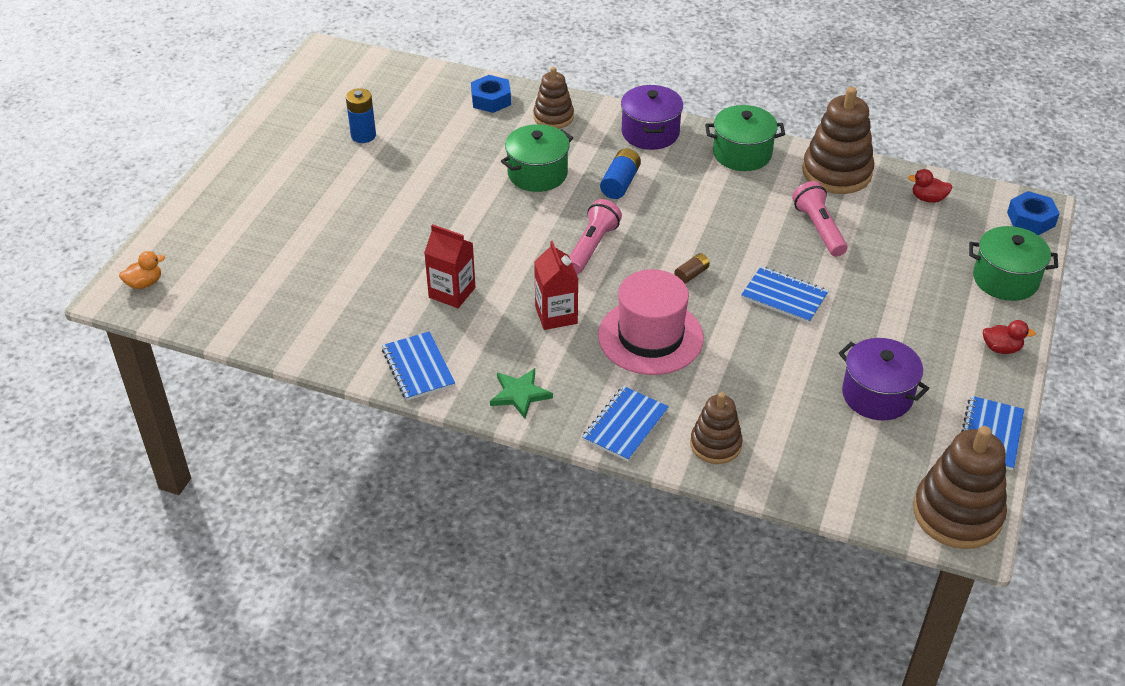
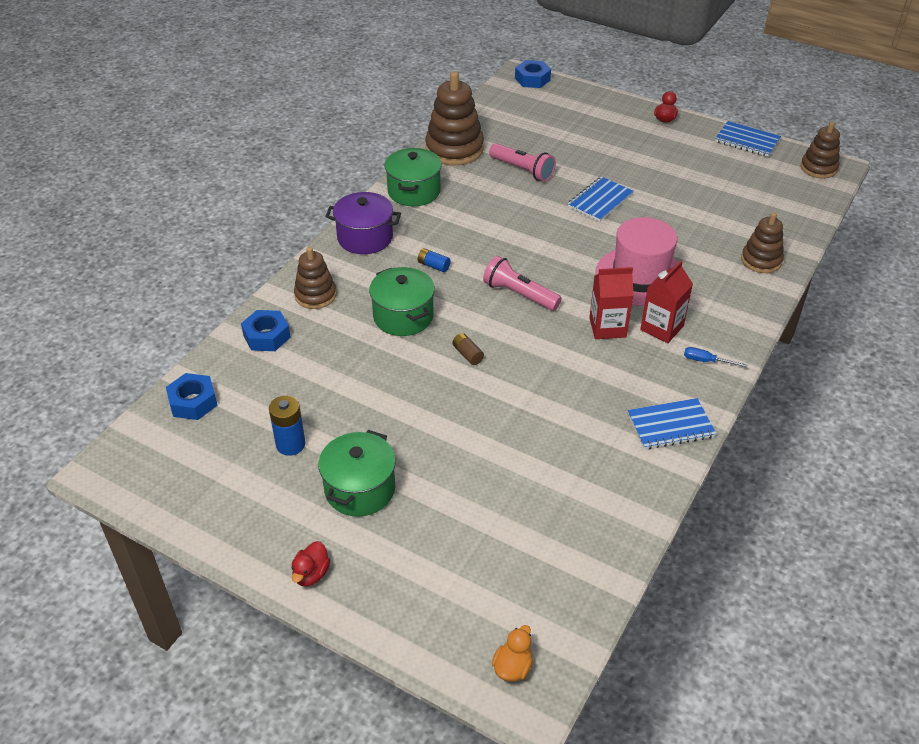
camera: 80 degrees left, 0 degrees up
(144, 283) = (512, 667): orange duck -> orange duck turned 45 degrees clockwise
(404, 78) = (193, 402): none -> blue nut
(452, 292) = (568, 393): red carton -> red carton (662, 328)
(520, 394) = (706, 361): green star -> blue screwdriver
(620, 183) = (433, 266): blue battery -> blue battery, size x0.62
(625, 425) = (742, 304): blue notebook -> none
(691, 274) = (566, 243): brown battery -> brown battery (467, 354)
(819, 229) = (522, 170): pink flashlight -> pink flashlight turned 135 degrees counterclockwise
(877, 395) = (709, 178): purple pot -> none
(928, 198) = (498, 115): red duck -> red duck (311, 574)
(957, 513) = (818, 168): brown stacking toy -> brown stacking toy, size x0.61
(1005, 279) = (595, 103): green pot -> green pot (360, 489)

